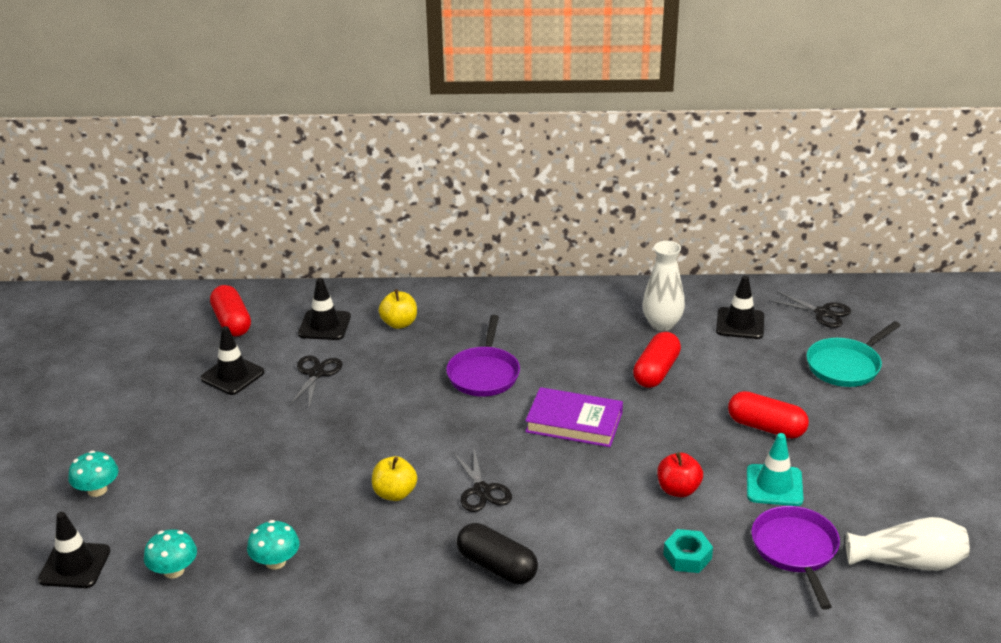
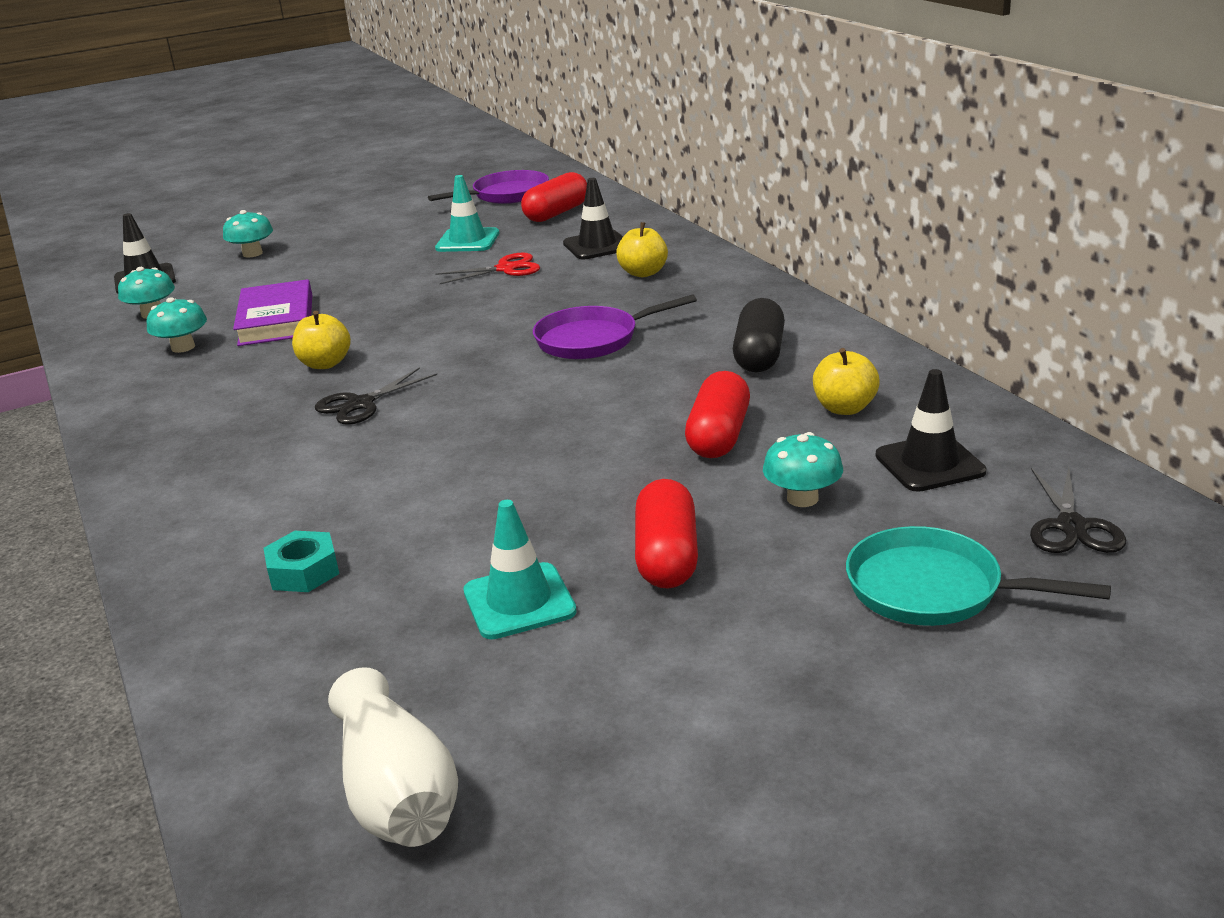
camera: 65 degrees right, 5 degrees down
(232, 375) = (467, 241): black traffic cone -> turquoise traffic cone
(316, 374) = (506, 269): black scissors -> red scissors
(497, 566) = (224, 452): black capsule -> black capsule (759, 355)
(574, 422) = (543, 416): purple book -> purple book (276, 320)
(656, 371) = (719, 436): red capsule -> red capsule turned 75 degrees counterclockwise
(662, 324) = (844, 408): white vase -> yellow apple
(678, 490) = (451, 525): red apple -> none
(743, 370) = (802, 498): none -> turquoise mushroom
(795, 550) = (366, 662): purple pan -> purple pan (506, 195)

